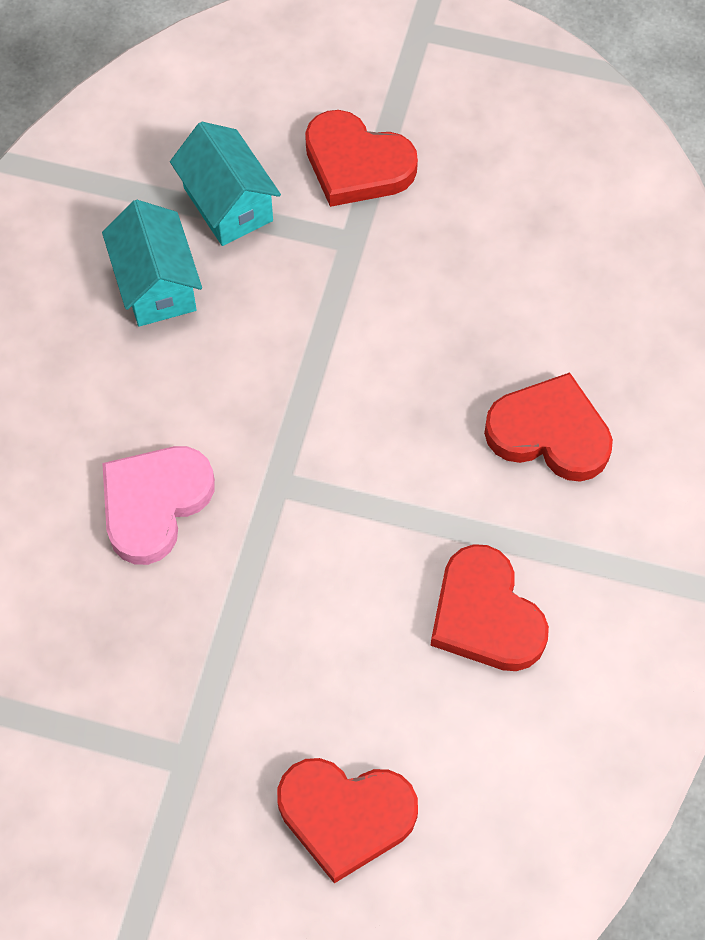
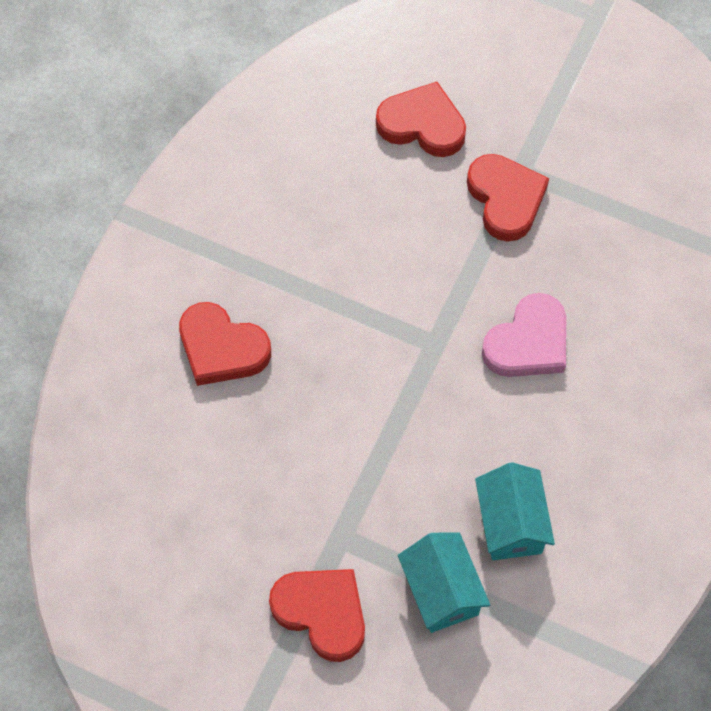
camera: 170 degrees left, 0 degrees up
(485, 615) = (303, 228): red heart -> red heart (505, 199)

